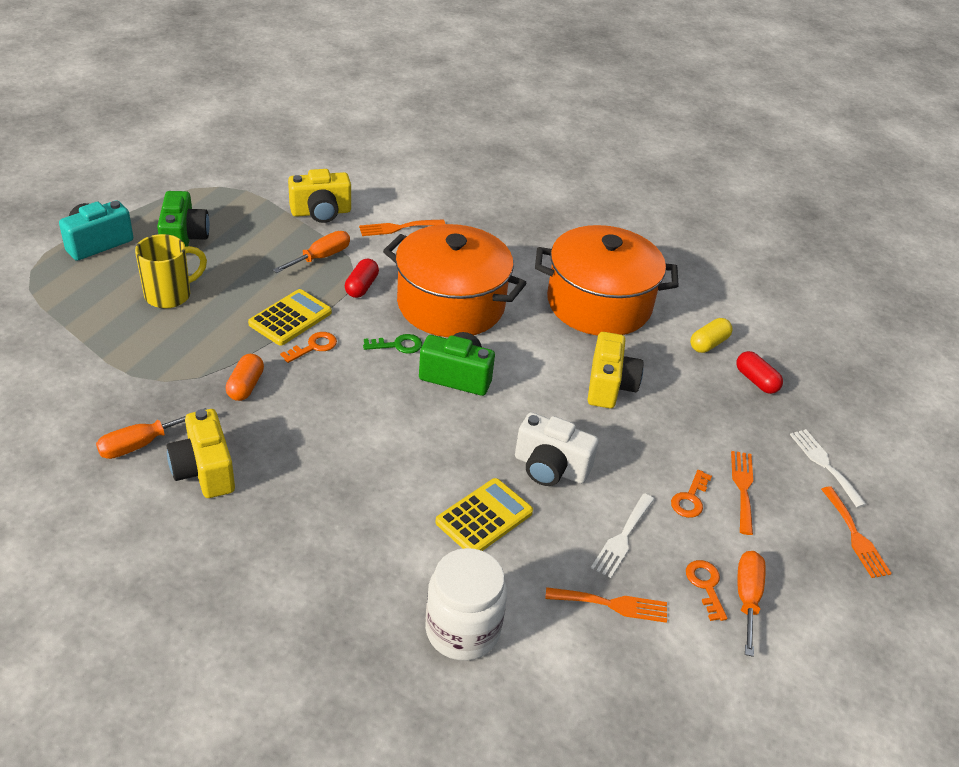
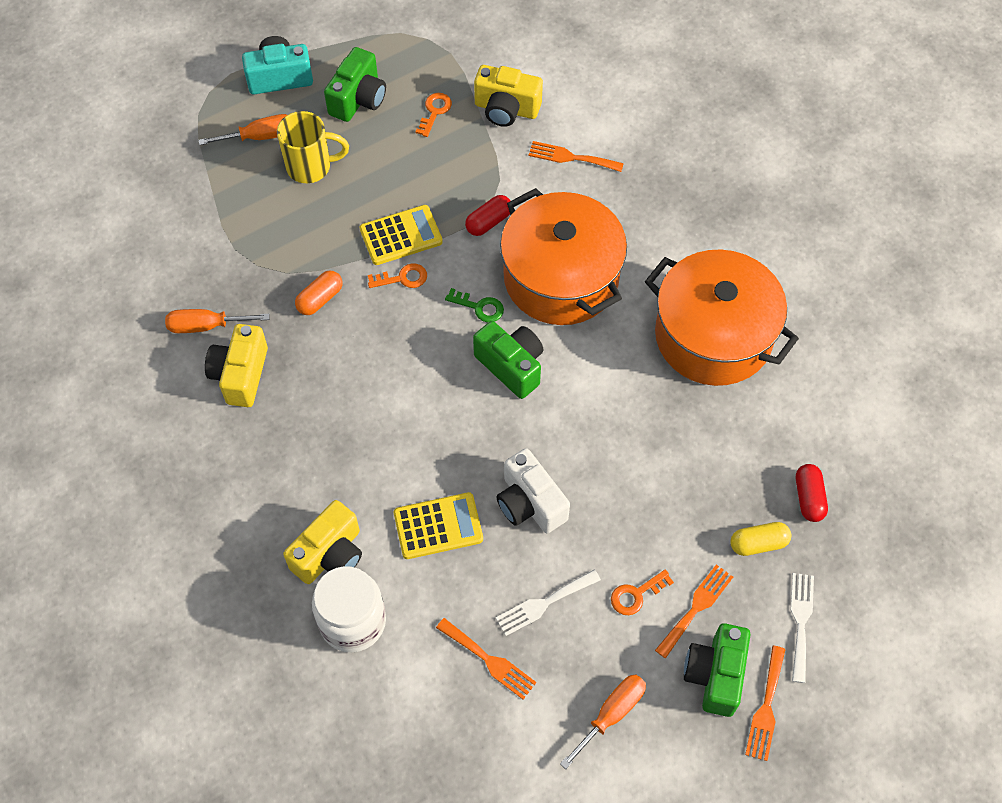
camera: 35 degrees right, 20 degrees up
(321, 257) = (472, 170): orange screwdriver -> orange screwdriver (260, 136)
(609, 386) = (651, 439): yellow camera -> yellow camera (330, 555)
(705, 585) = (583, 684): orange key -> orange key (434, 111)
(708, 344) = (793, 432): yellow capsule -> yellow capsule (758, 543)
(798, 530) = (715, 675): none -> green camera

